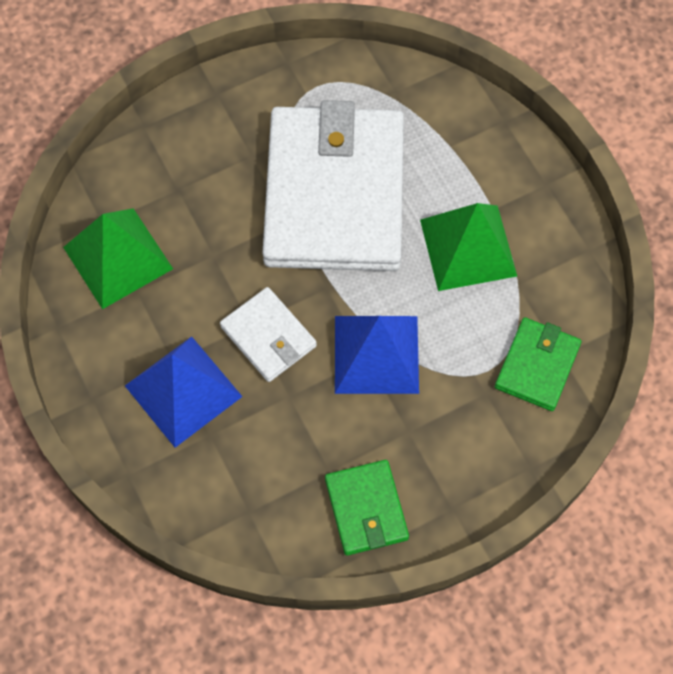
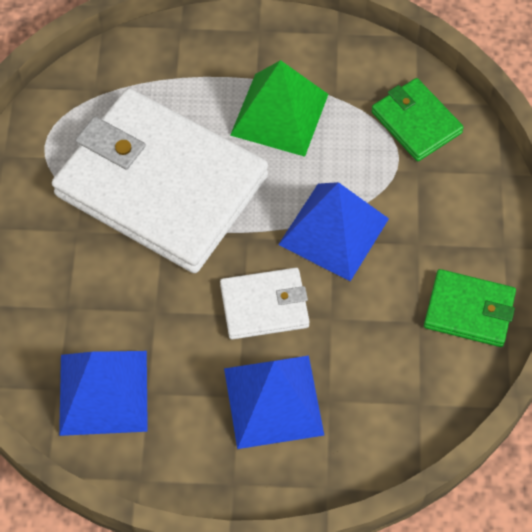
camera: 60 degrees left, 5 degrees down
(117, 258) = (103, 392): green pyramid -> blue pyramid

